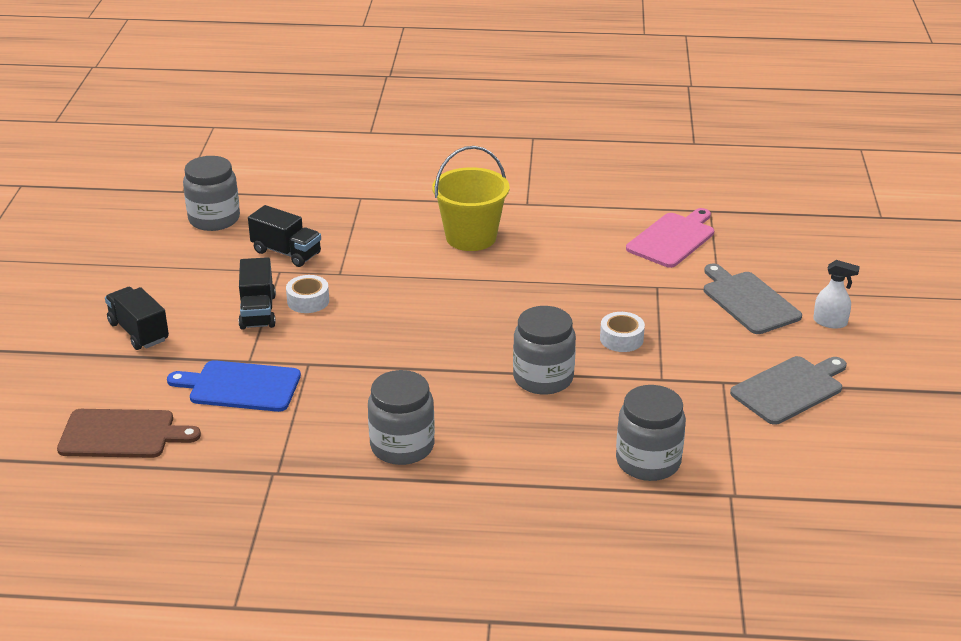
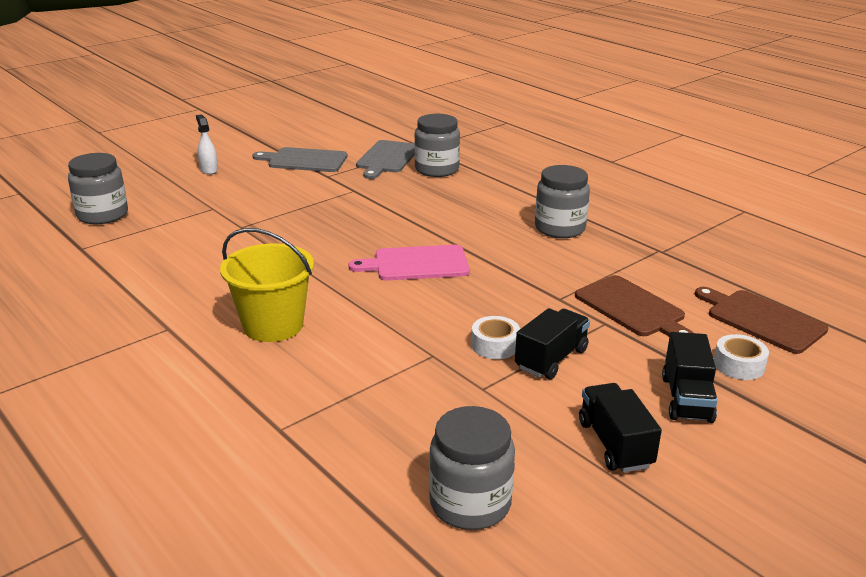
camera: 135 degrees left, 5 degrees down
(240, 386) = (632, 308): blue cutting board -> brown cutting board
(286, 252) = (449, 405): black truck -> black truck (615, 444)
(543, 378) = (417, 219): grey jar -> grey jar (102, 215)
(621, 339) = (330, 214): white tape -> white tape (739, 365)
(672, 239) = (154, 245): pink cutting board -> pink cutting board (417, 264)
(749, 301) = (216, 196): grey cutting board -> grey cutting board (387, 158)

